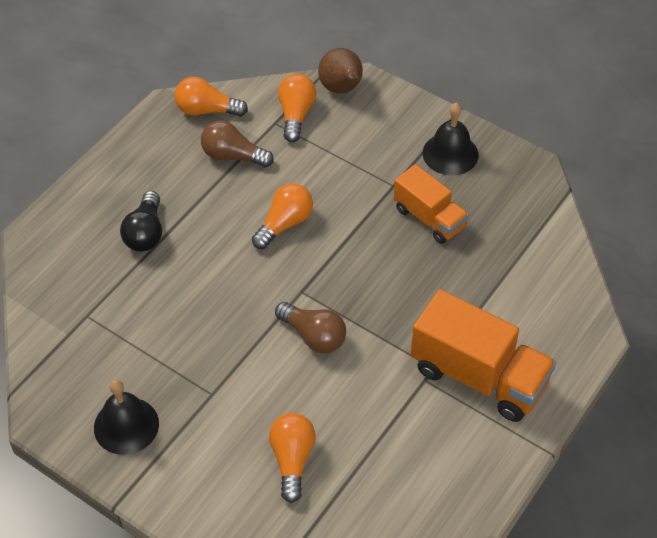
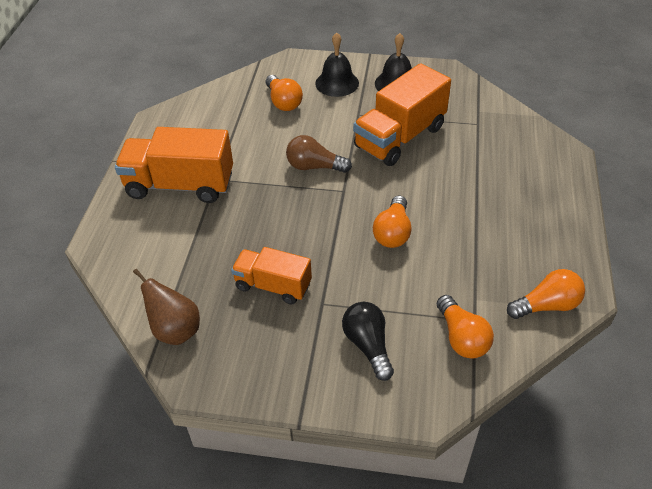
camera: 155 degrees right, 5 degrees down
(145, 233) = (492, 185): black light bulb -> black light bulb (368, 345)
(190, 335) = (400, 137): none -> orange truck
(233, 156) = (483, 271): brown light bulb -> none
(342, 89) = (439, 389): brown pear -> brown pear (175, 330)
(450, 154) = (284, 359): black bell -> black bell (337, 83)

